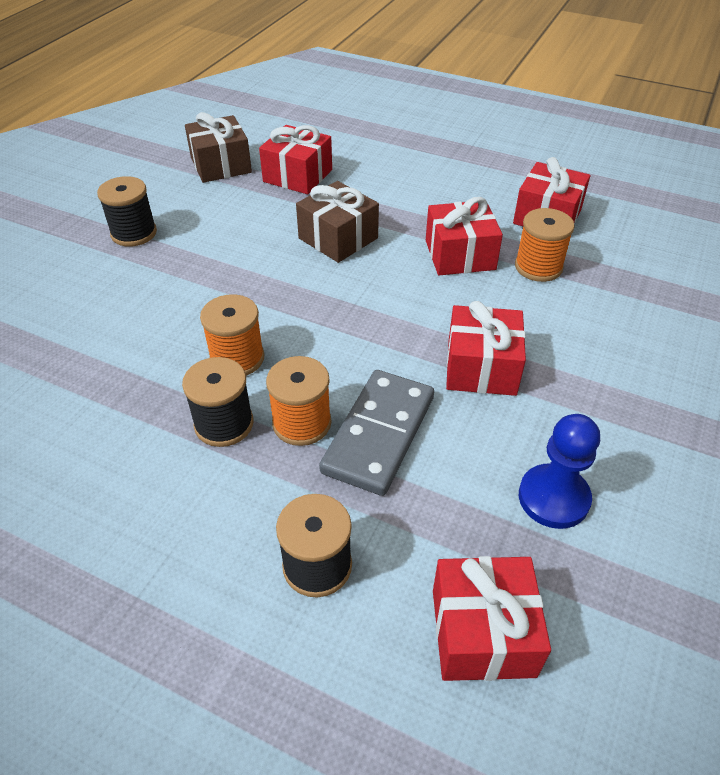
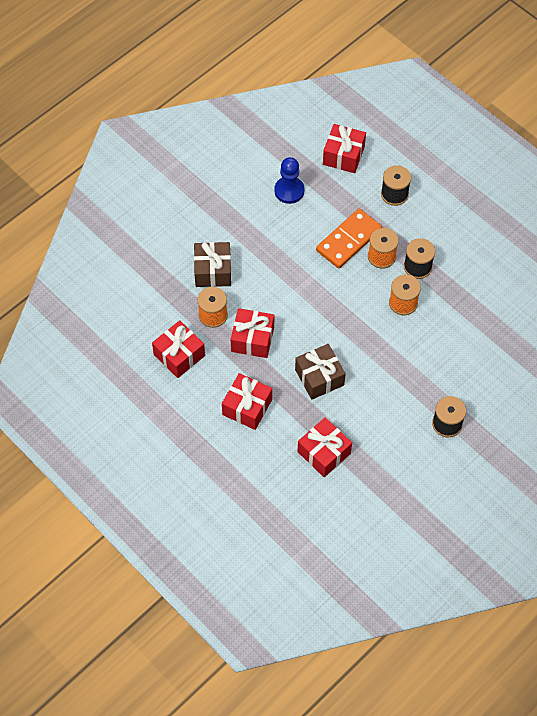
camera: 160 degrees left, 15 degrees up
(221, 165) = (376, 485): brown gift -> brown gift (213, 271)
(378, 434) = (349, 240): grey domino -> orange domino
(481, 367) = (284, 260): red gift -> red gift (247, 407)

